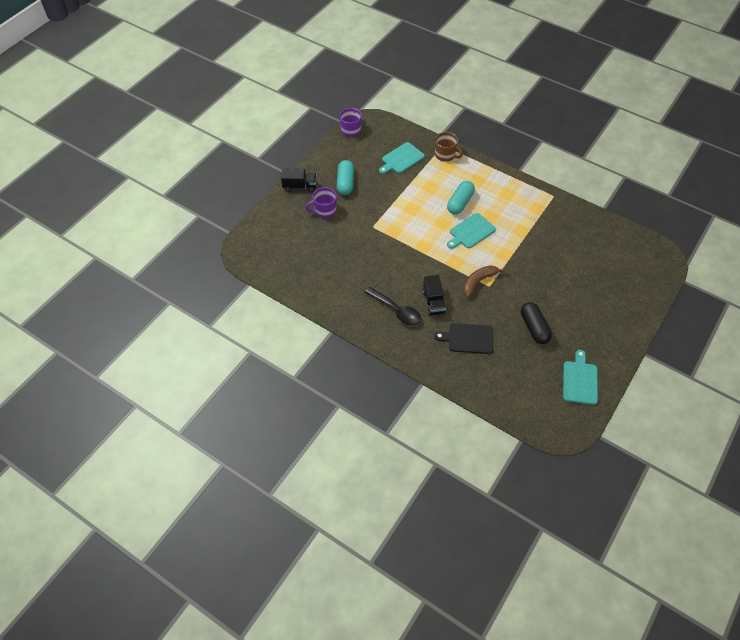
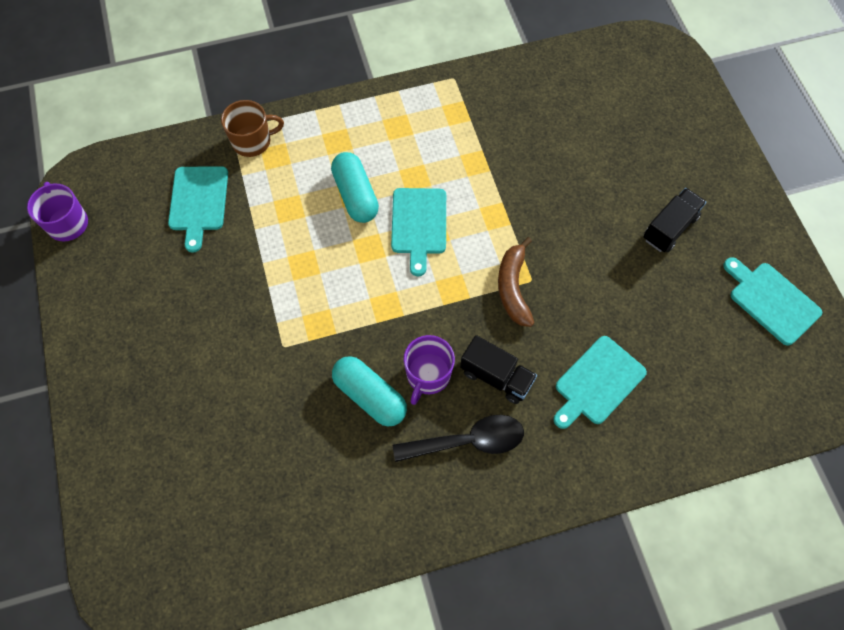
camera: 50 degrees left, 10 degrees up
(300, 186) = (96, 390): black truck -> black truck (669, 228)
(324, 211) = (183, 392): purple mug -> purple mug (428, 375)
(345, 183) = (161, 316): turquoise capsule -> turquoise capsule (370, 396)
(468, 338) = (597, 382): black cutting board -> turquoise cutting board
(534, 328) = (646, 284): black capsule -> none

